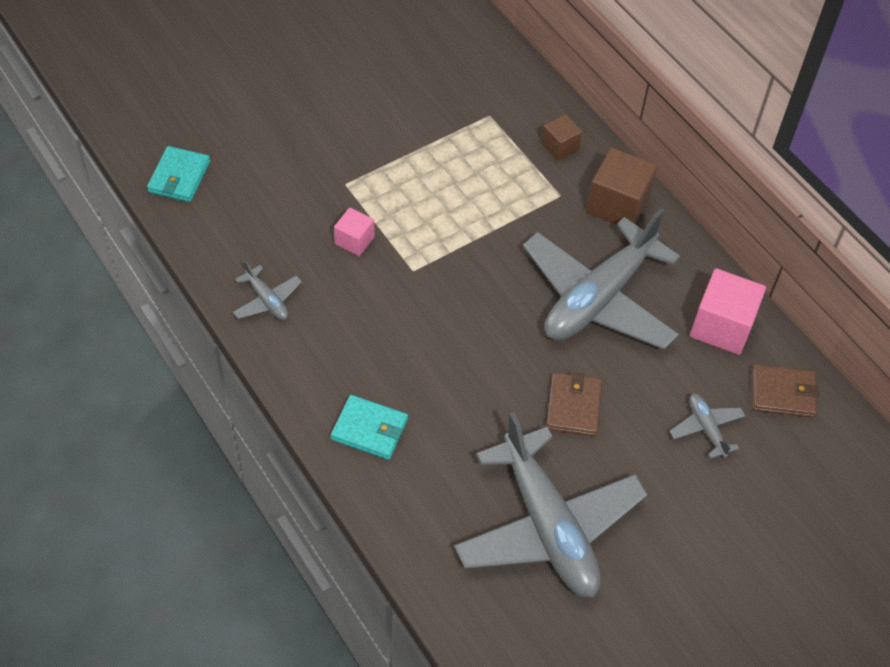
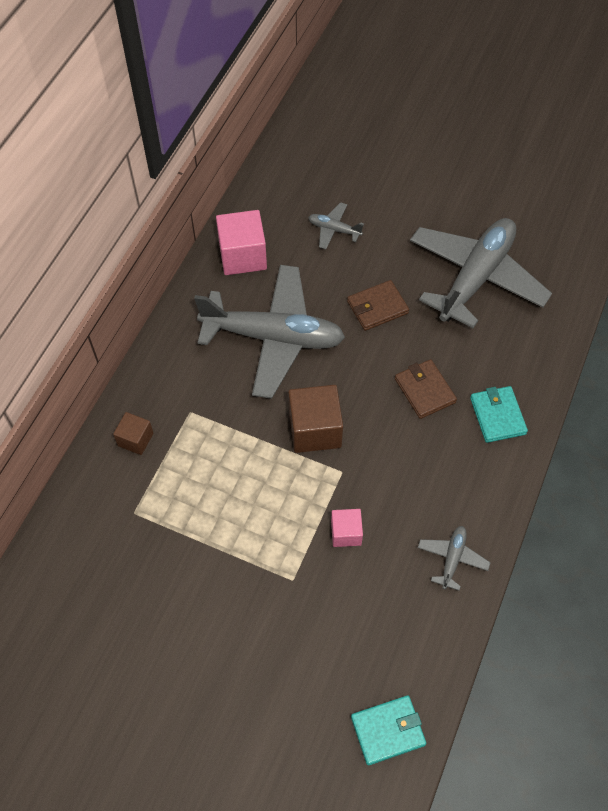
camera: 120 degrees left, 5 degrees up
(617, 205) = (172, 368): brown cube -> brown cube (315, 430)
(706, 429) = (334, 230): grey plane -> grey plane turned 75 degrees clockwise
(782, 393) = (273, 202): brown wallet -> brown wallet (424, 390)

